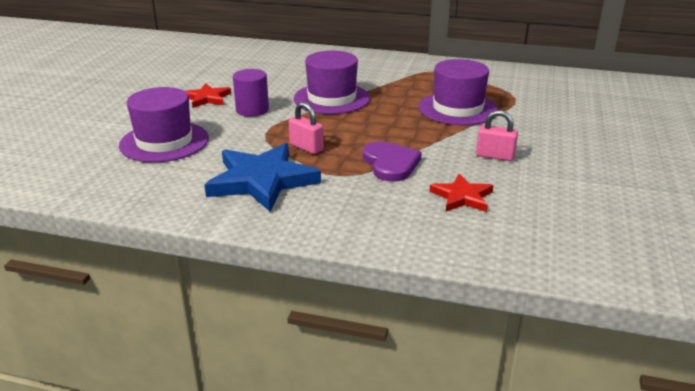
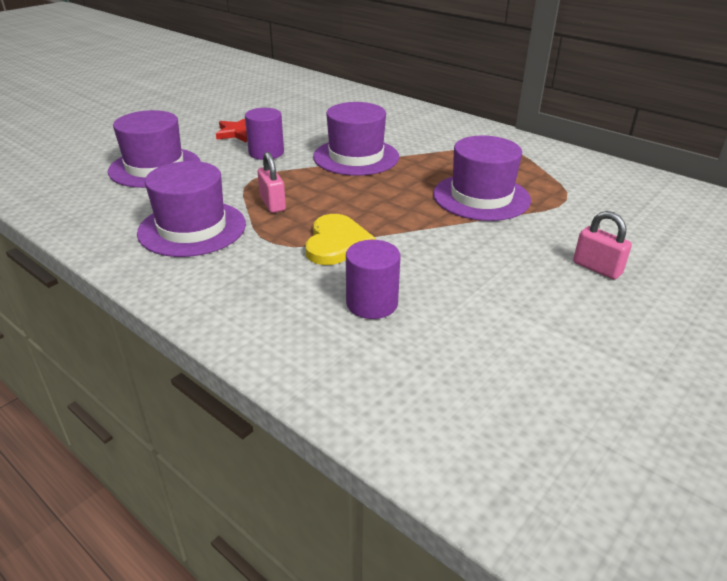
camera: 25 degrees right, 5 degrees up
(262, 181) = (192, 228): blue star -> purple hat
(390, 164) = (336, 243): purple heart -> yellow heart
(462, 197) = (372, 303): red star -> purple cylinder
(495, 156) = (464, 264): pink padlock -> pink padlock (597, 268)

